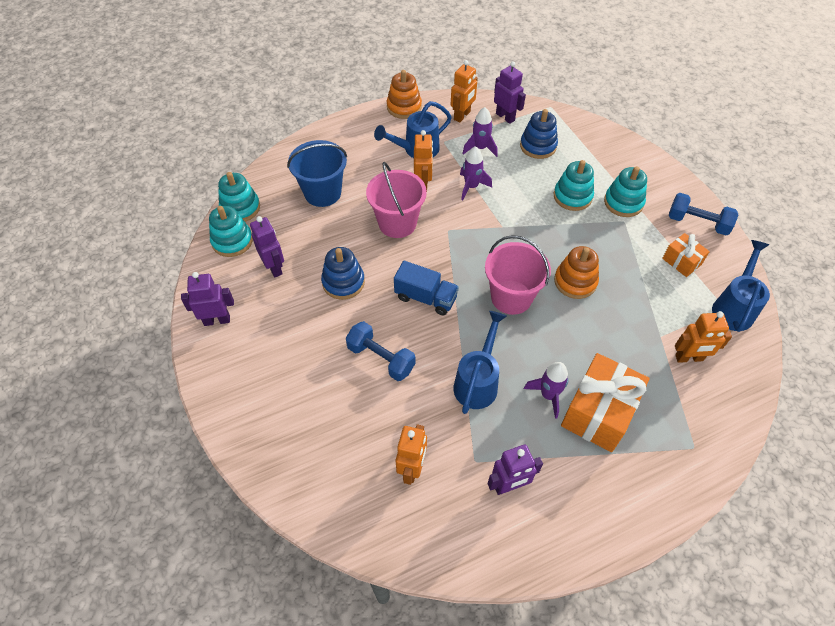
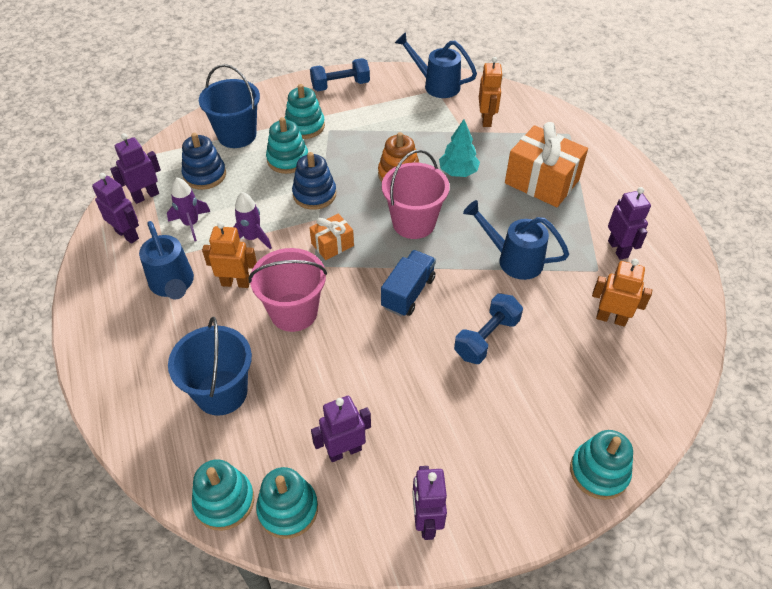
camera: 85 degrees left, 5 degrees down
(248, 442) = (599, 472): none -> turquoise stacking toy
(343, 282) = (378, 371): blue stacking toy -> blue stacking toy (314, 194)
(404, 107) = (85, 293): orange stacking toy -> none
(462, 116) = (127, 235): orange robot -> purple robot
(548, 395) = (526, 211): purple rocket -> none
(592, 332) = (458, 172): none -> turquoise tree
(595, 157) = (237, 135): none -> blue bucket
(681, 261) = (384, 104): orange gift -> orange gift (332, 244)
(697, 223) = (340, 85): blue dumbbell -> blue dumbbell turned 45 degrees clockwise

